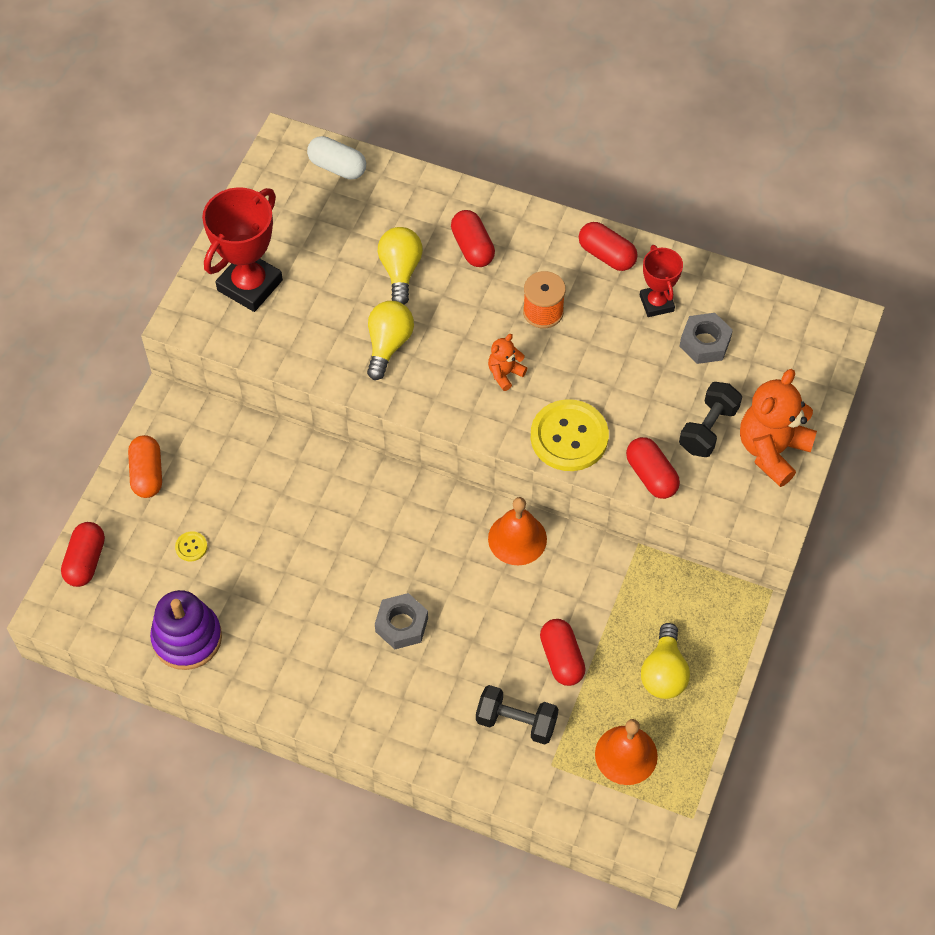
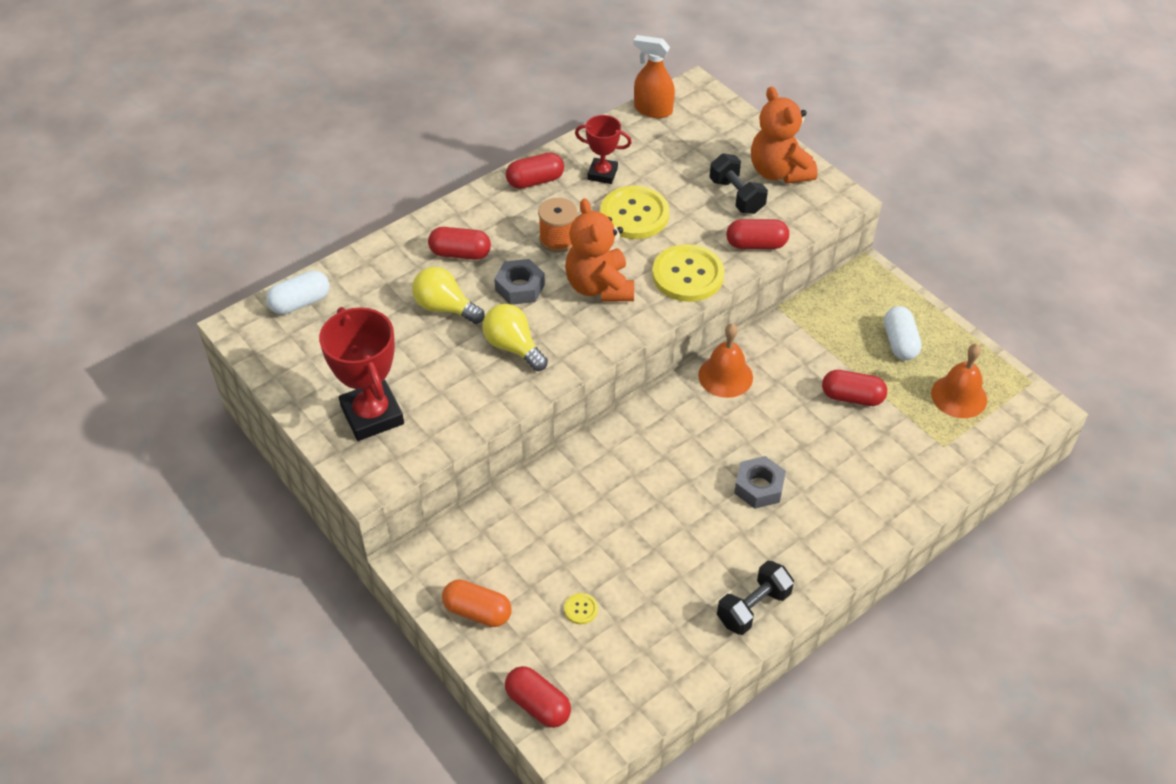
camera: 60 degrees left, 10 degrees down
(187, 638) = (675, 653): purple stacking toy -> none
(505, 373) = (599, 287): orange teddy bear -> orange teddy bear, size x2.00
(516, 722) = (893, 451): black dumbbell -> black dumbbell (753, 607)
(619, 356) = (634, 214): none -> yellow button
(664, 673) = (899, 342): yellow light bulb -> white capsule
(704, 343) = (659, 164): grey nut -> grey nut (520, 287)
(782, 300) = (653, 110): none -> orange spray bottle

